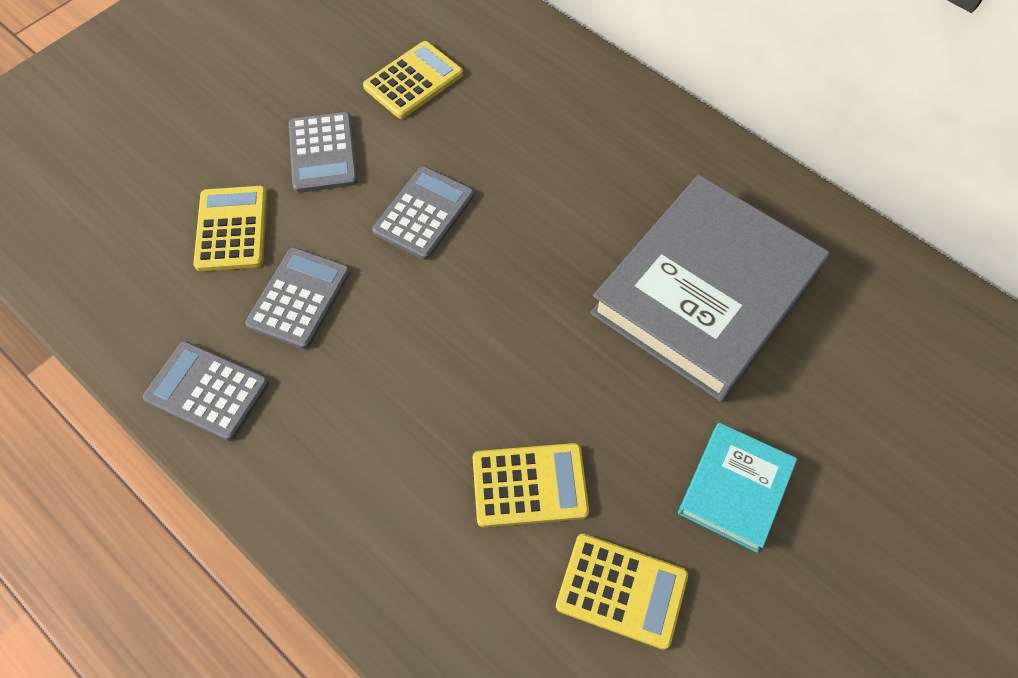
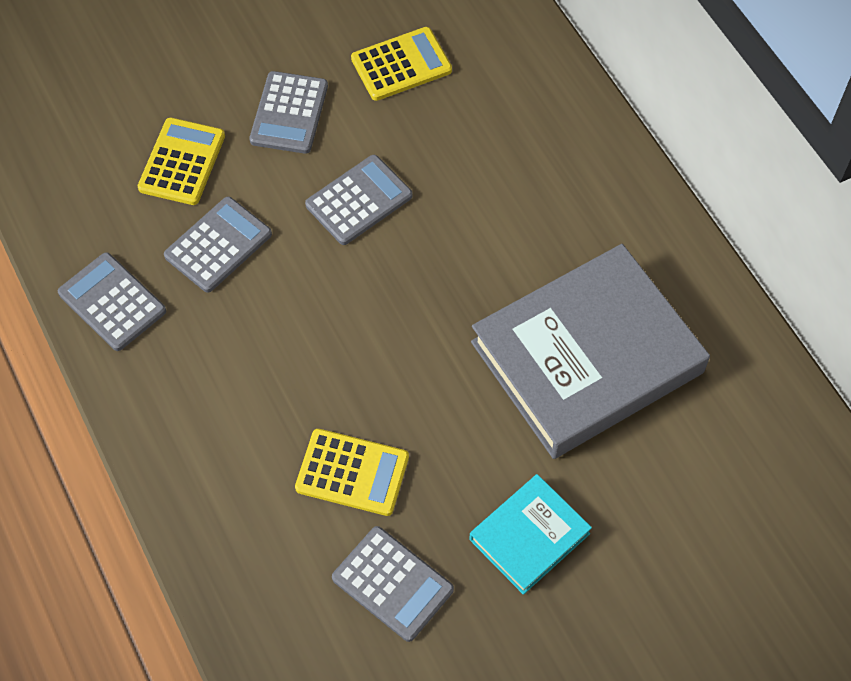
camera: 20 degrees right, 0 degrees up
(621, 590) = (392, 584): yellow calculator -> grey calculator

